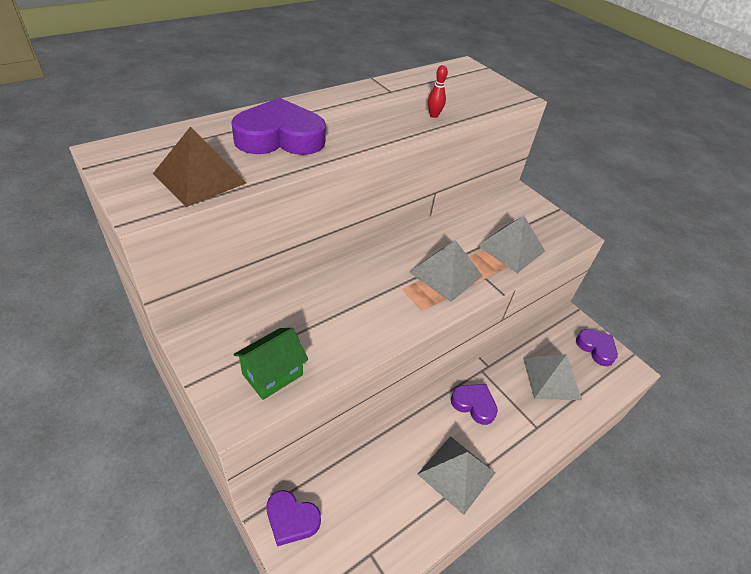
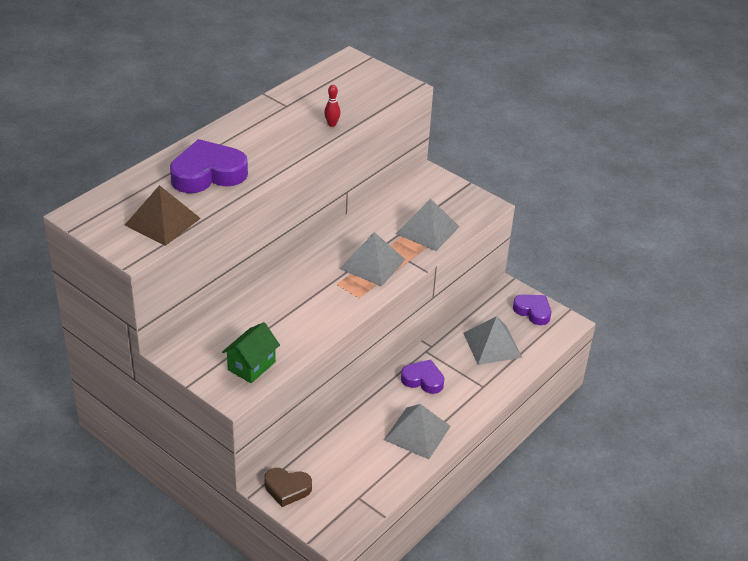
camera: 10 degrees left, 5 degrees down
(291, 519) = (287, 489): purple heart -> brown heart

